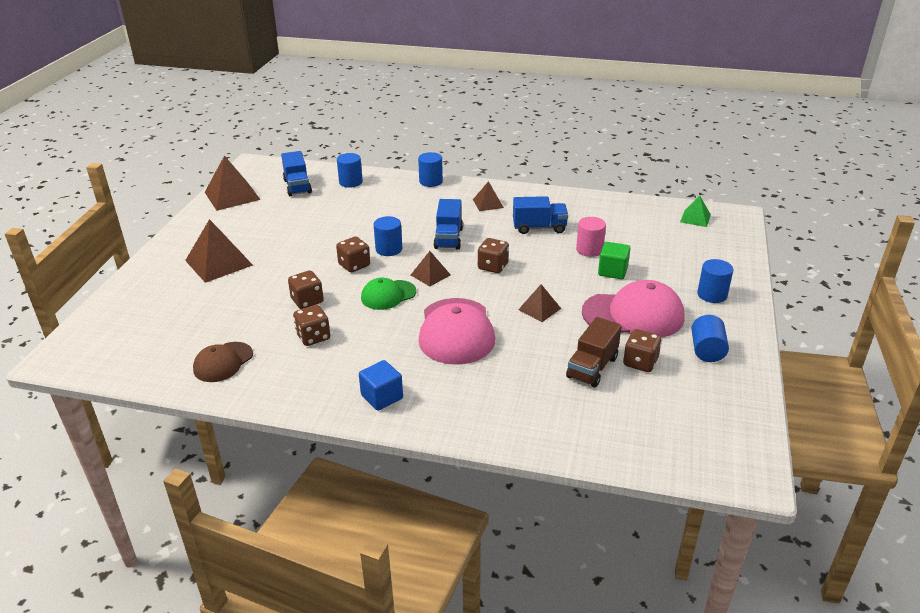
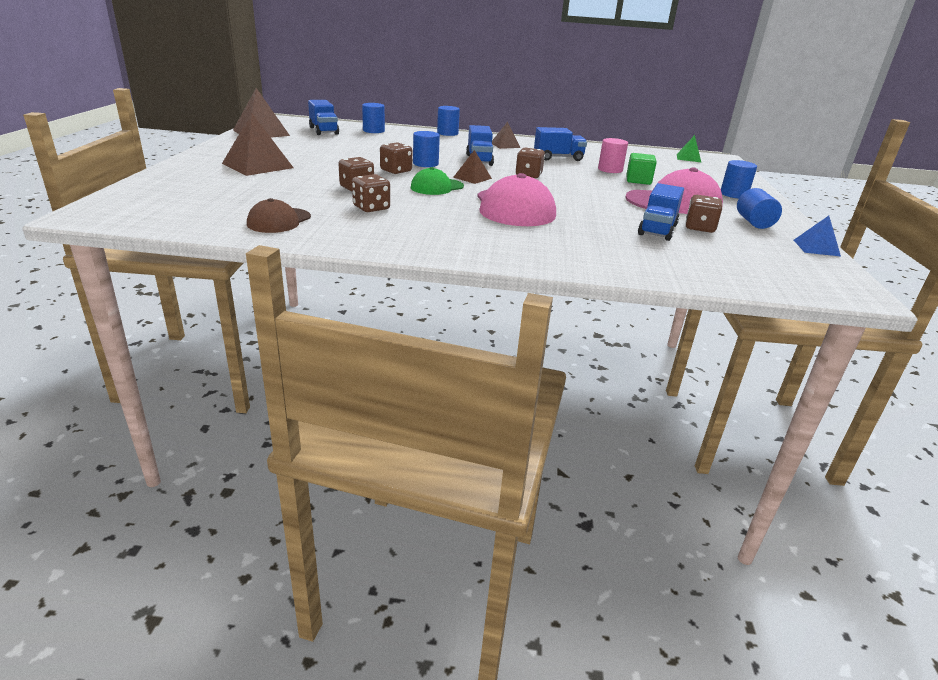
camera: 10 degrees left, 5 degrees down
(382, 397) = (459, 244): blue cube -> none
(539, 309) = (586, 198): brown pyramid -> none
(592, 367) = (657, 230): brown truck -> blue truck
(753, 396) = (816, 248): none -> blue pyramid

